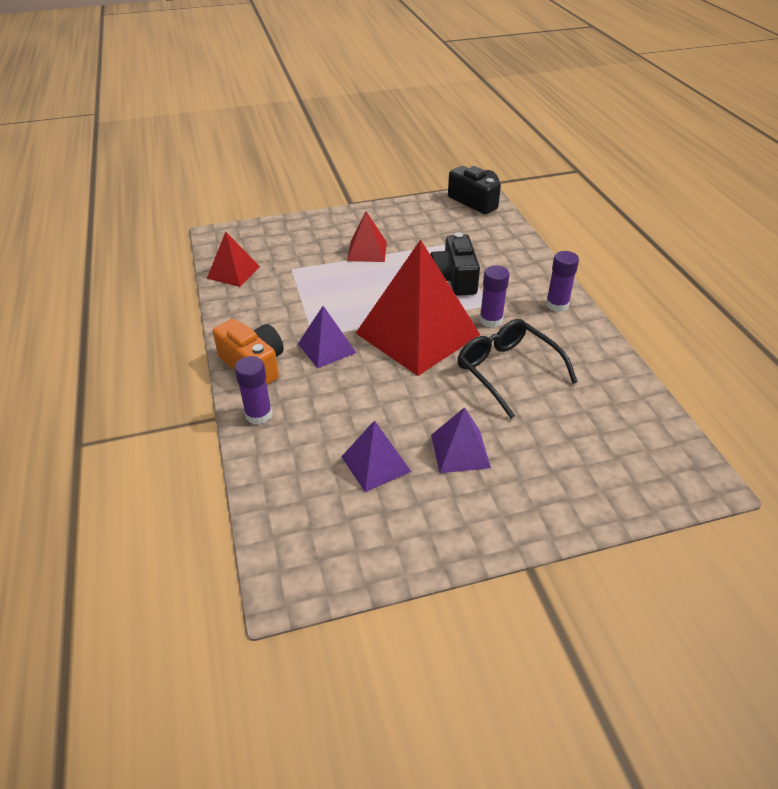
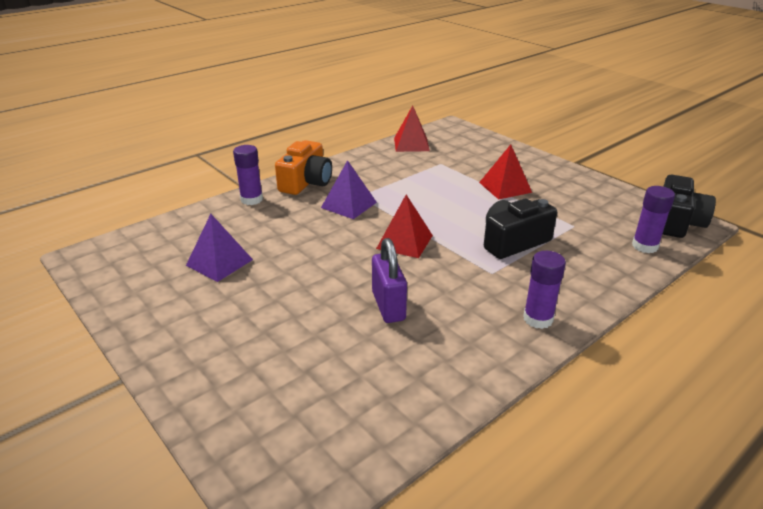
camera: 65 degrees right, 10 degrees down
(417, 333) = (404, 242): red pyramid -> red pyramid, size x0.48
(460, 451) = (254, 302): purple pyramid -> none
(491, 320) = (464, 278): purple glue stick -> purple glue stick (645, 246)
(507, 371) = (388, 306): black glasses -> purple padlock

